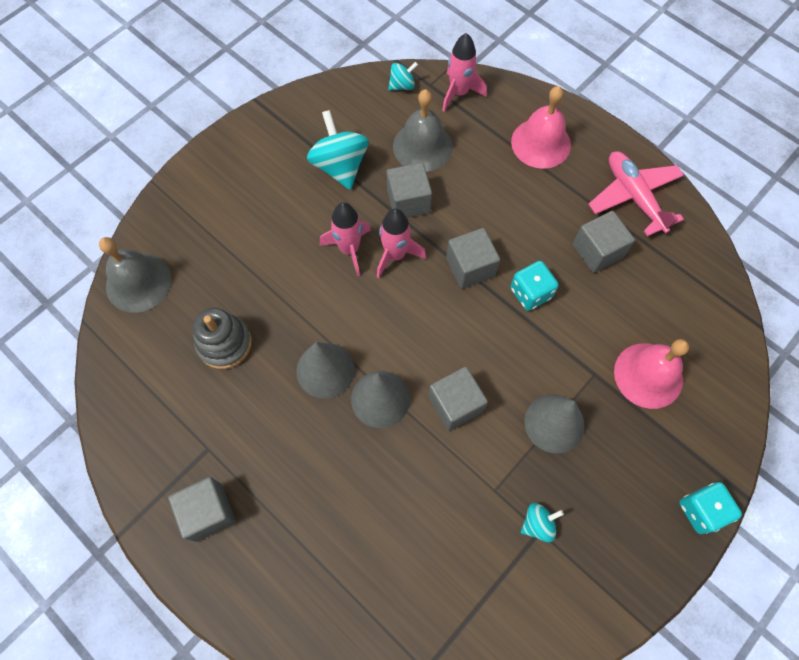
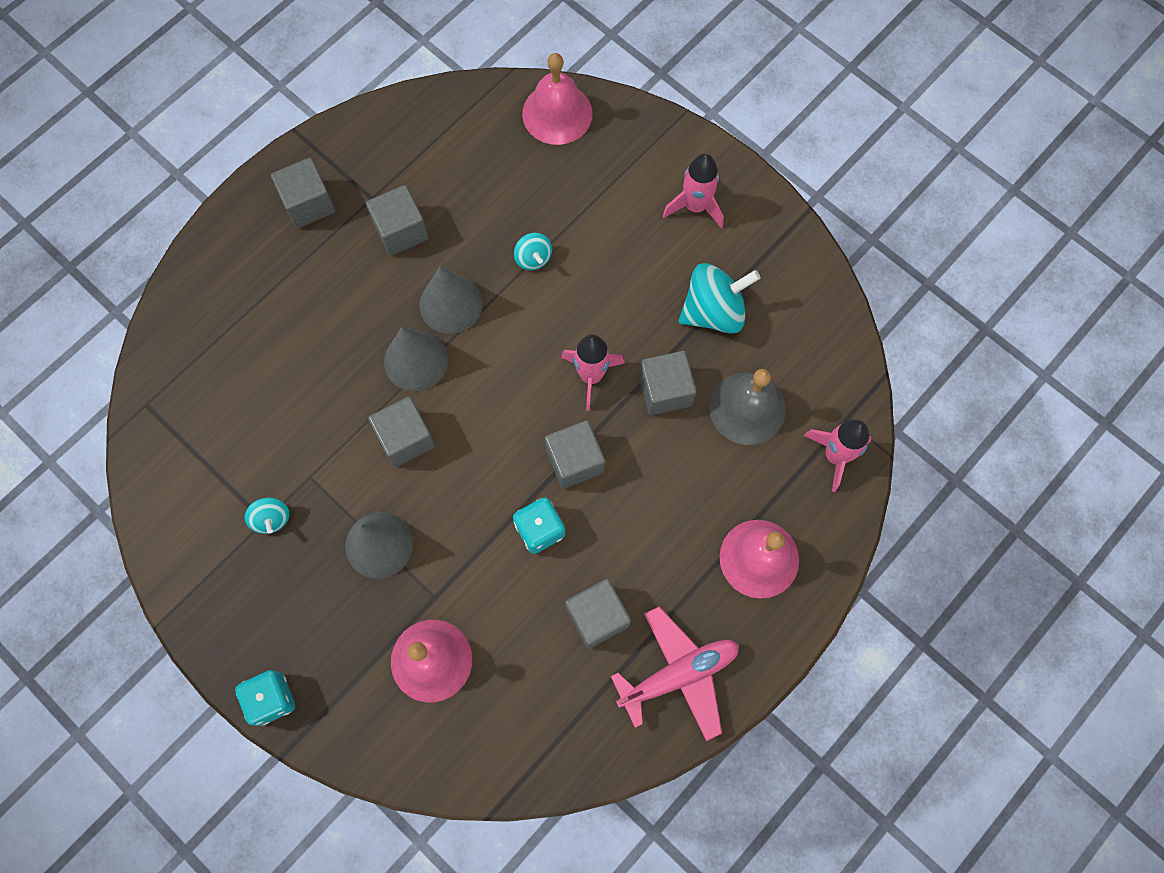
camera: 90 degrees right, 5 degrees up
(138, 282) = (557, 113): grey bell -> pink bell
(224, 343) = (484, 203): grey stacking toy -> none
(246, 418) = (401, 231): none -> grey cube
(349, 249) = (598, 324): pink rocket -> pink rocket (695, 206)
(402, 85) = (842, 384): turquoise spinning top -> turquoise spinning top (533, 258)

